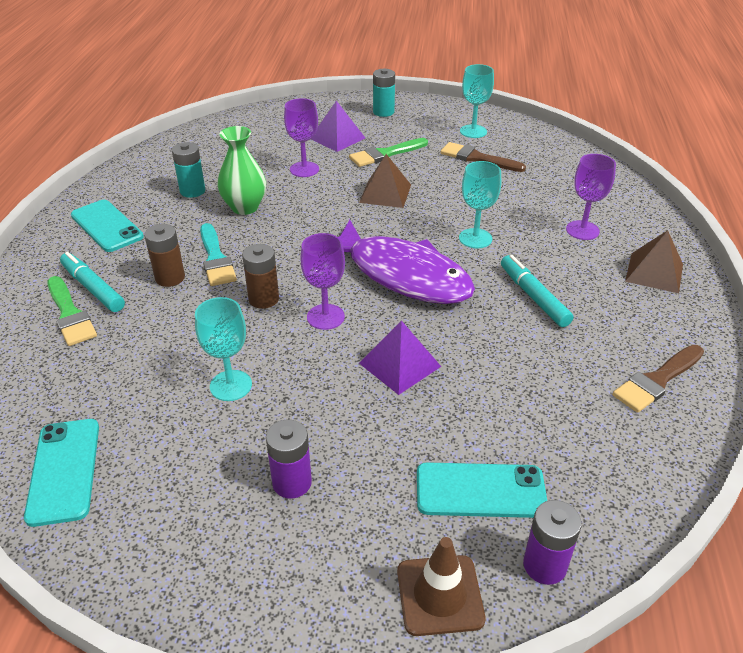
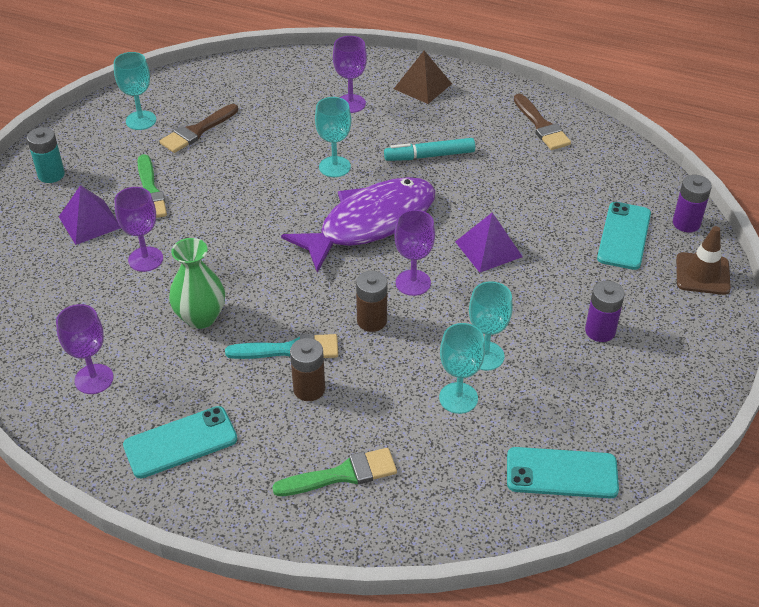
camera: 75 degrees left, 5 degrees up
(93, 288) = (302, 455): turquoise marker -> none
(168, 374) = (458, 398): none -> turquoise goblet
(169, 176) = (94, 379): none -> purple goblet
(192, 191) = (141, 359): turquoise battery -> none
(385, 193) = (229, 207): brown pyramid -> none

